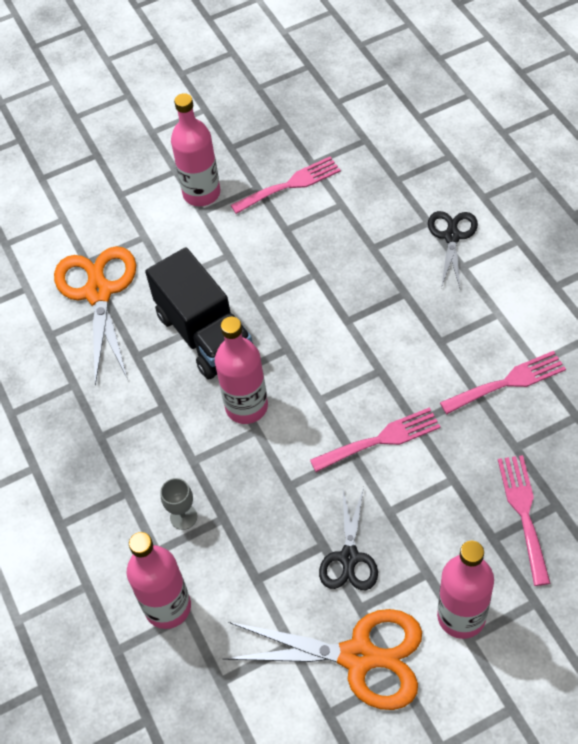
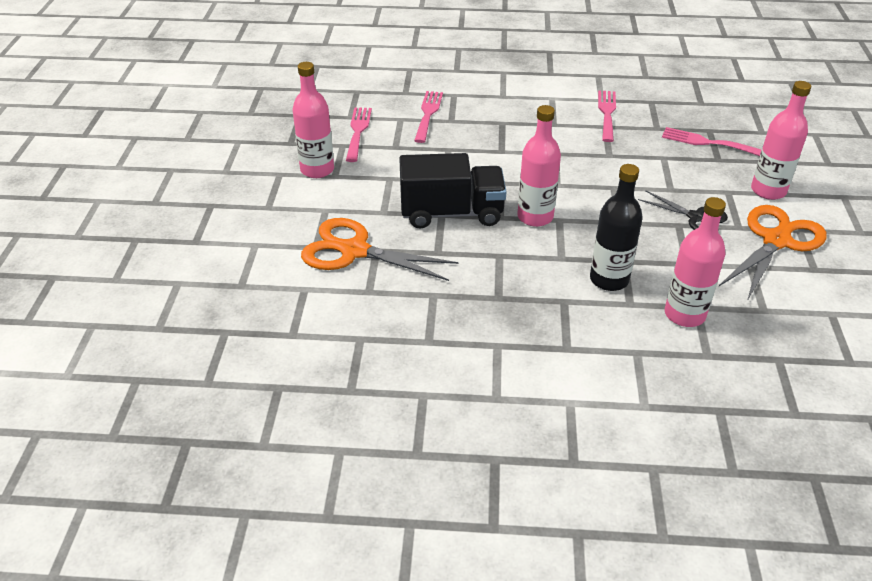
camera: 65 degrees left, 15 degrees down
(183, 517) = (609, 279): grey goblet -> black bottle
(381, 439) = (611, 172): pink fork -> pink fork (428, 114)
(452, 236) = (475, 91): black scissors -> none

